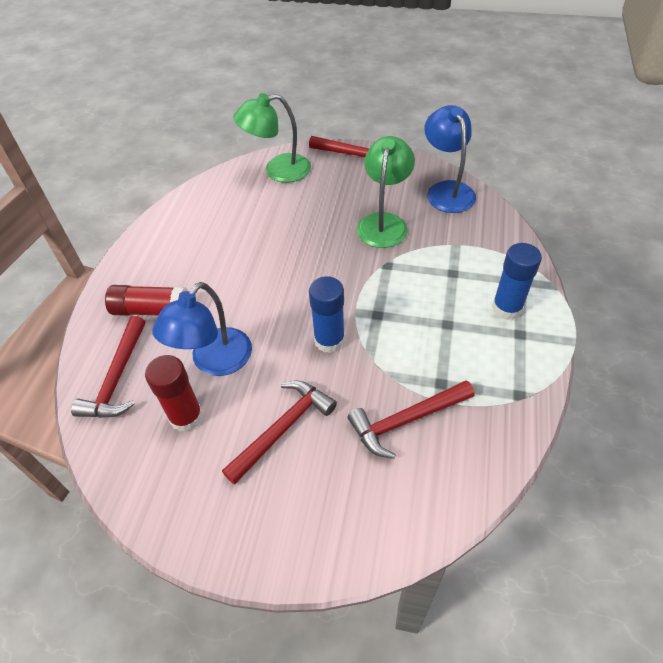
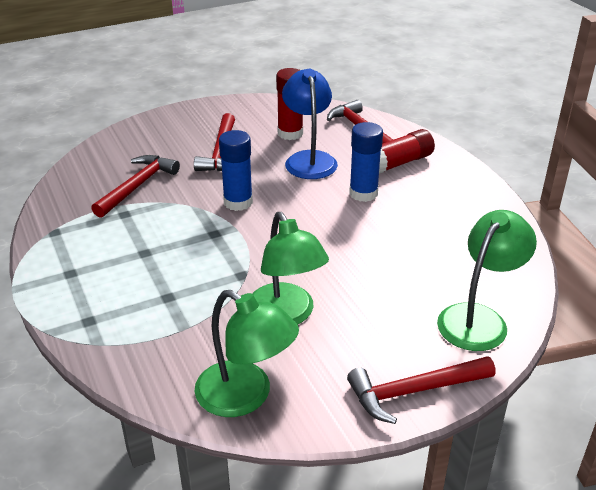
camera: 140 degrees right, 15 degrees down
(446, 190) = (245, 397): blue lamp -> green lamp
(507, 308) = (92, 289): blue glue stick -> blue glue stick (363, 193)

